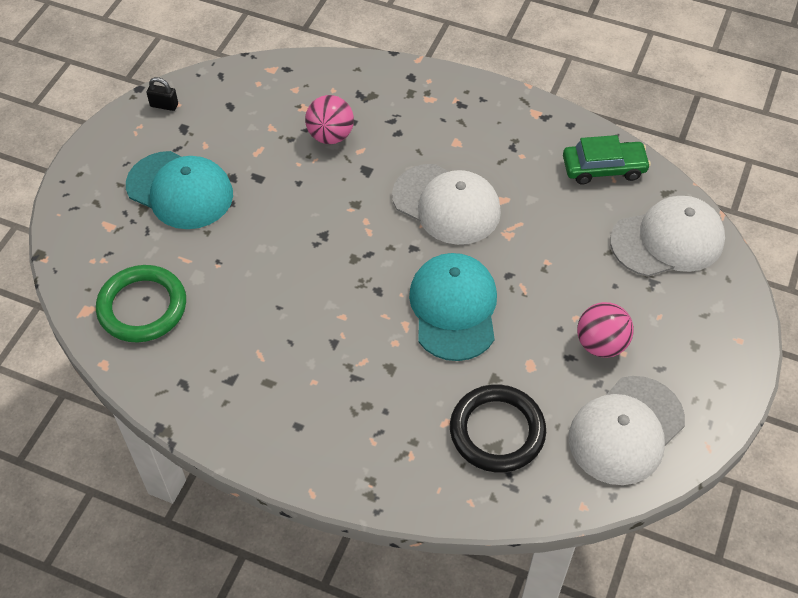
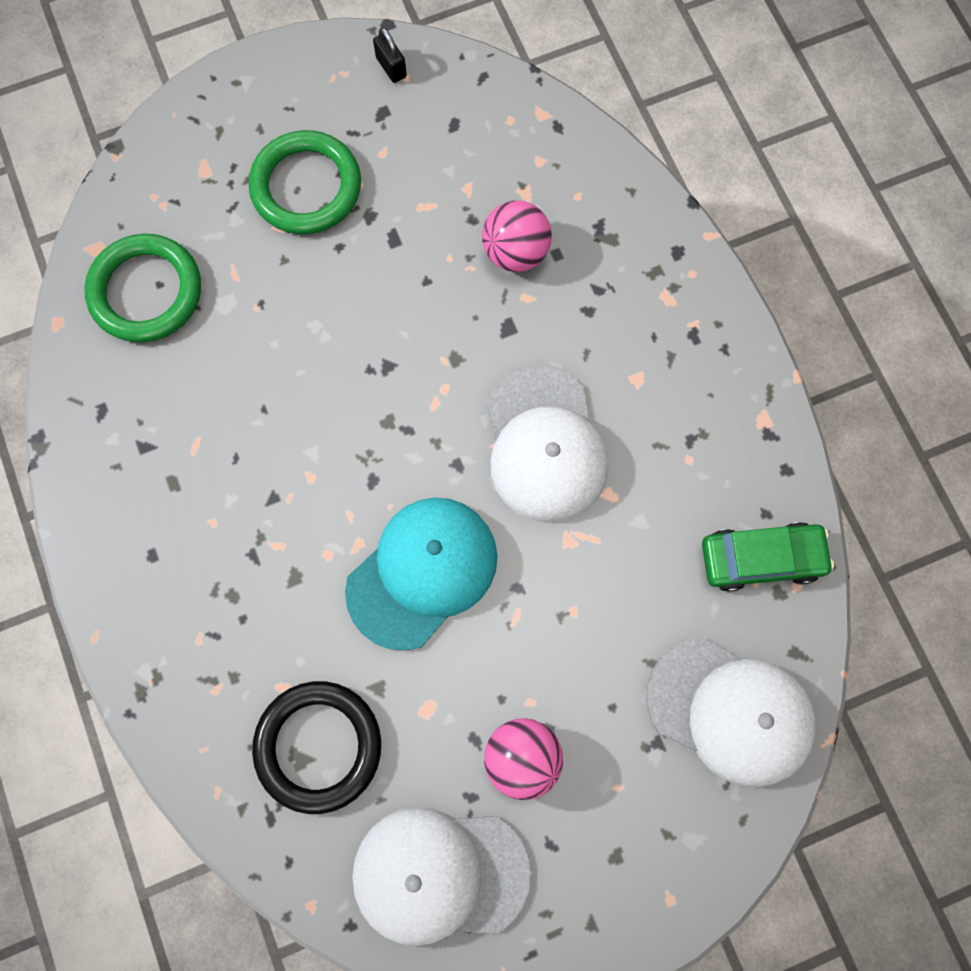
camera: 45 degrees right, 20 degrees up
(180, 190) = (306, 187): turquoise cap -> green ring
(603, 168) = (761, 559): green car -> green car turned 45 degrees counterclockwise

